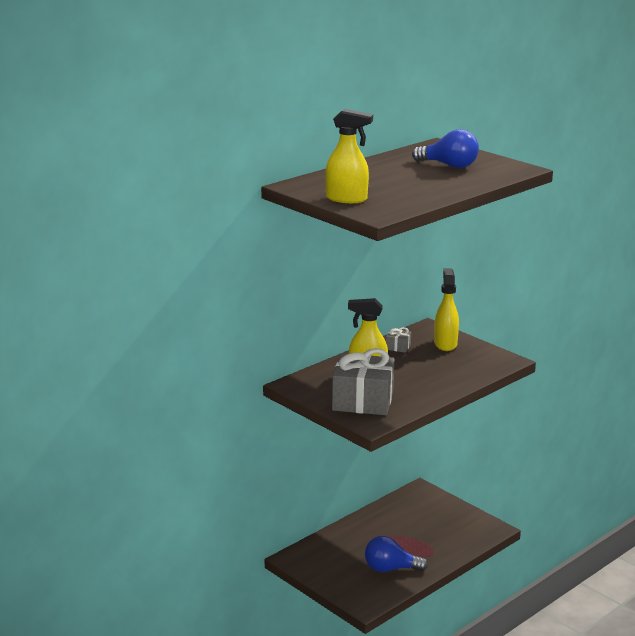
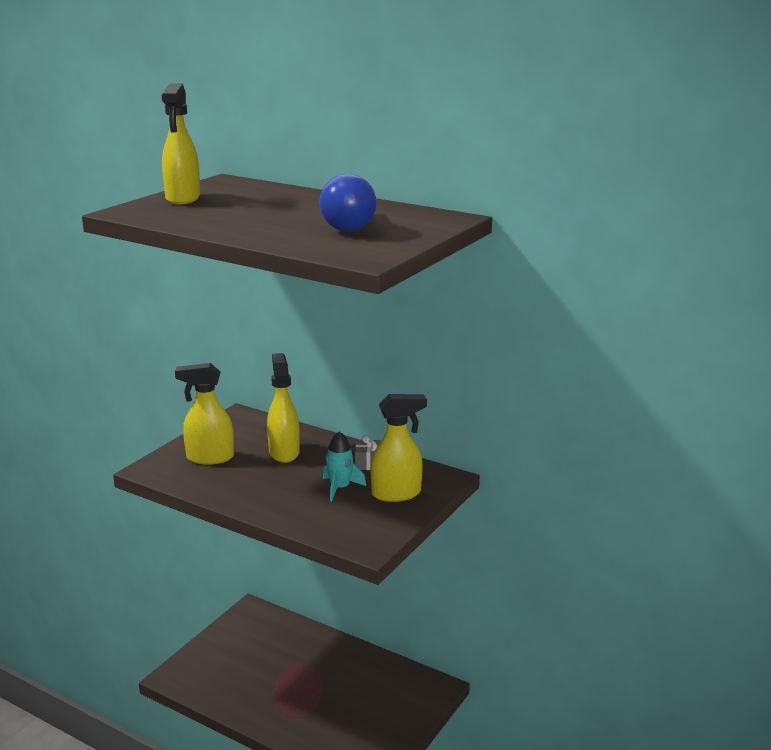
camera: 75 degrees right, 0 degrees up
(363, 401) = (209, 458): grey gift -> yellow spray bottle
(390, 569) = (248, 686): blue light bulb -> none
(430, 360) = (340, 488): none -> turquoise rocket

